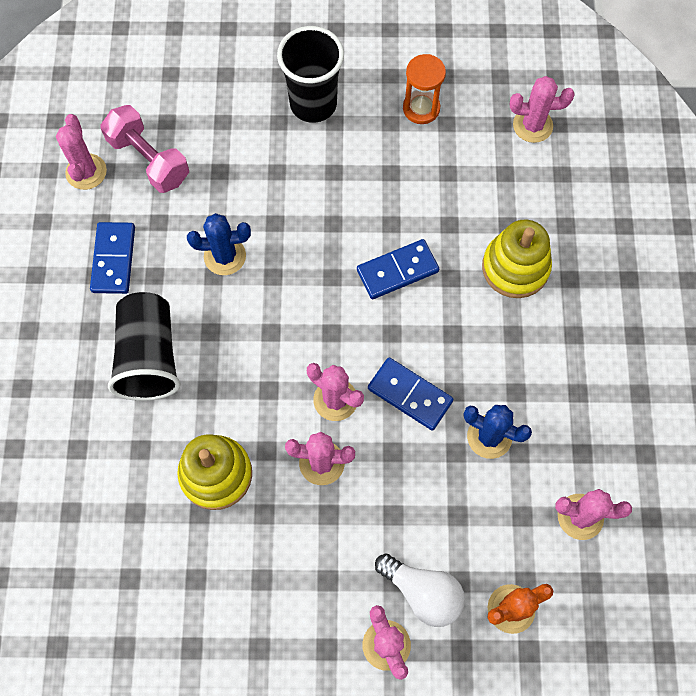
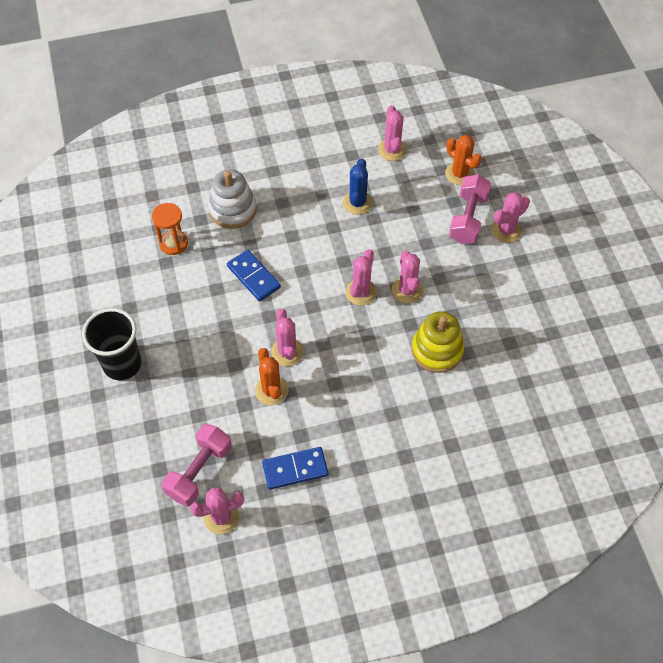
camera: 105 degrees left, 10 degrees down
(149, 356) = (366, 418): black cup -> none
(225, 256) = (271, 390): blue cactus -> orange cactus
(410, 394) = (343, 251): blue domino -> none
(421, 108) = (113, 290): orange hourglass -> orange hourglass (173, 243)
(422, 592) = (468, 218): white light bulb -> pink dumbbell
(515, 267) = (233, 209): yellow stacking toy -> white stacking toy
(532, 125) = (115, 218): pink cactus -> pink cactus (287, 352)

